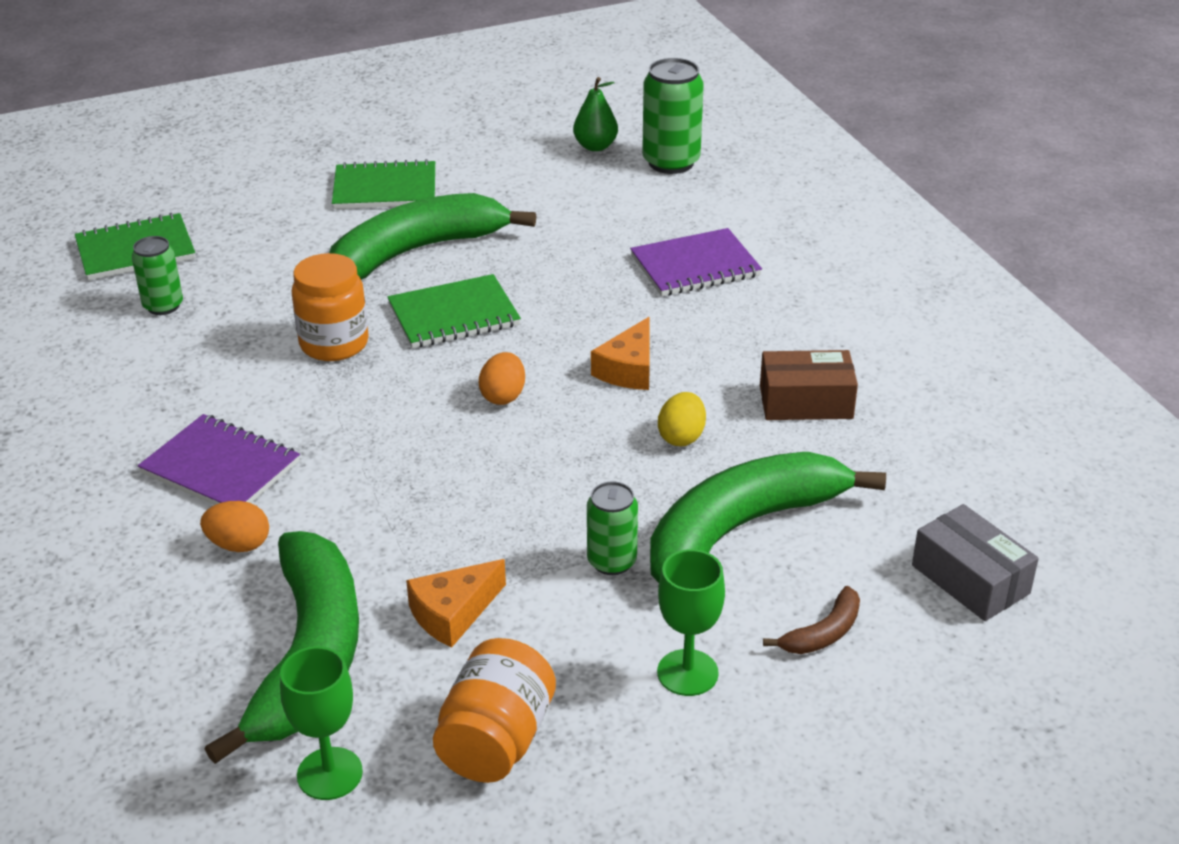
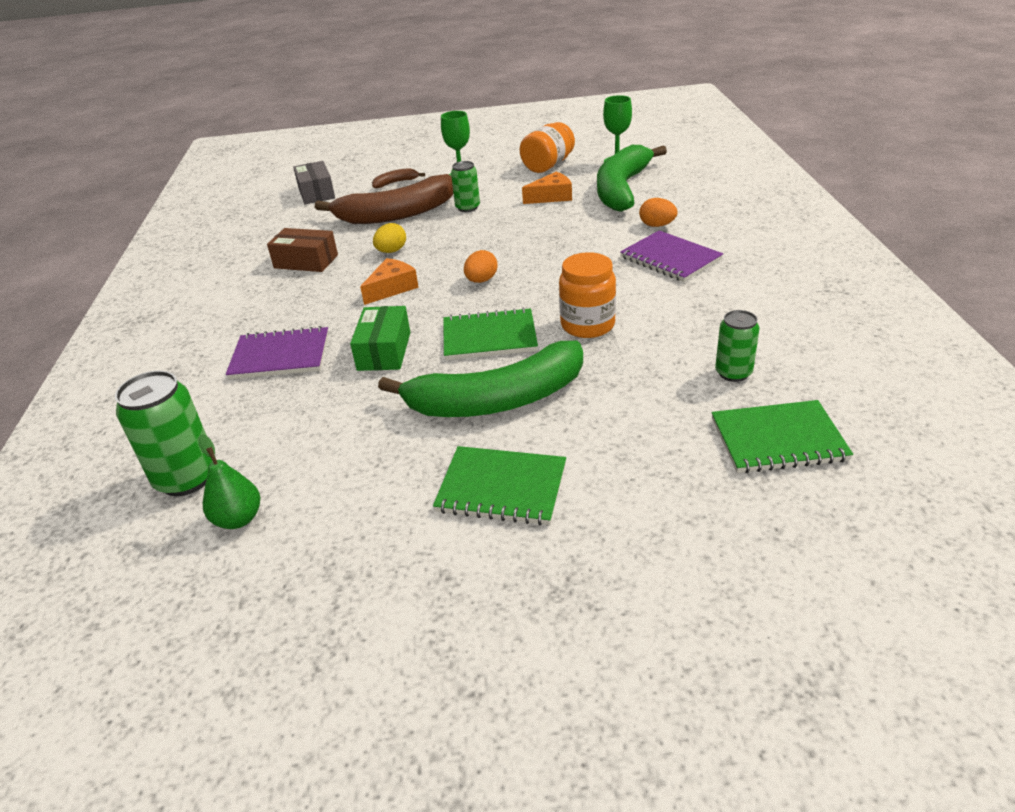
camera: 160 degrees left, 0 degrees up
(574, 285) = (384, 351): none -> green box
(742, 528) = (396, 214): green banana -> brown banana

